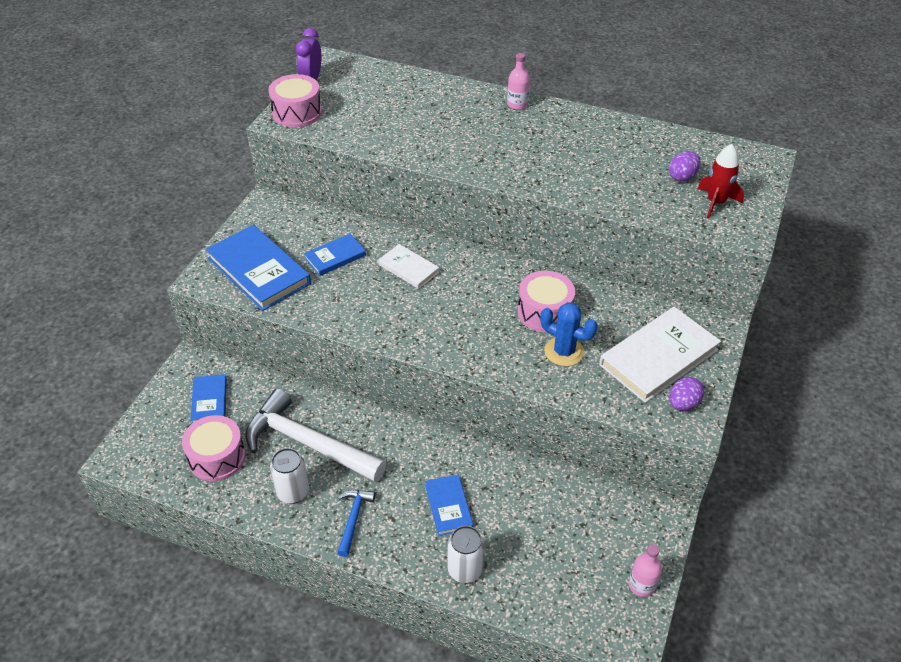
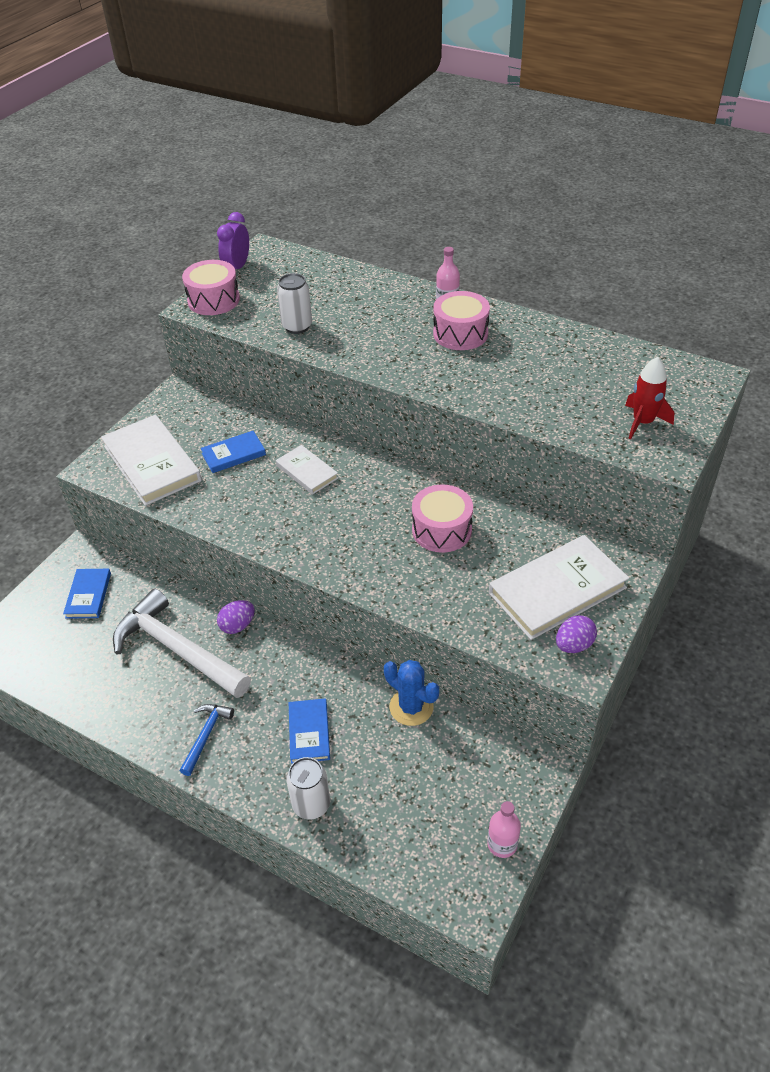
camera: 10 degrees right, 0 degrees up
(217, 457) = (82, 655): pink drum -> pink drum (460, 333)
(258, 271) = (152, 463): blue book -> white book
(293, 492) = (150, 700): white can -> white can (297, 326)
(564, 351) = (453, 575): blue cactus -> blue cactus (411, 707)
(682, 177) = (611, 391): purple egg -> purple egg (238, 625)

